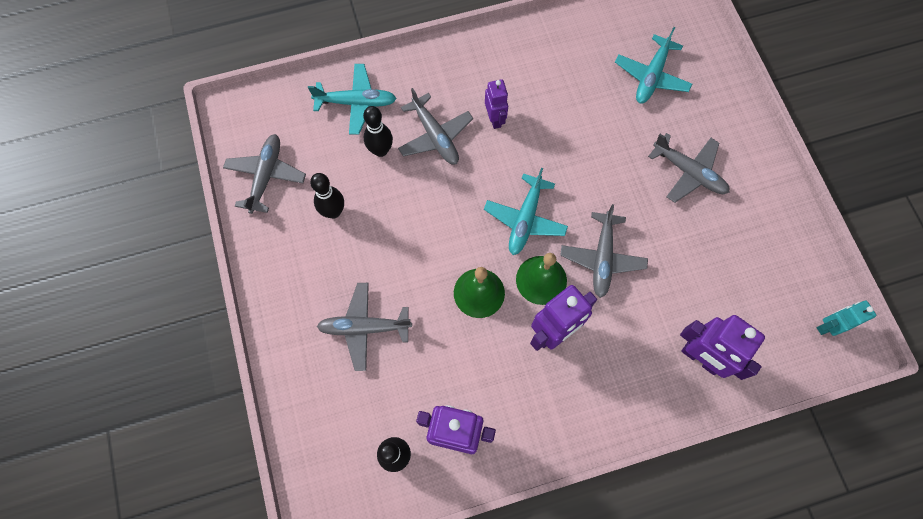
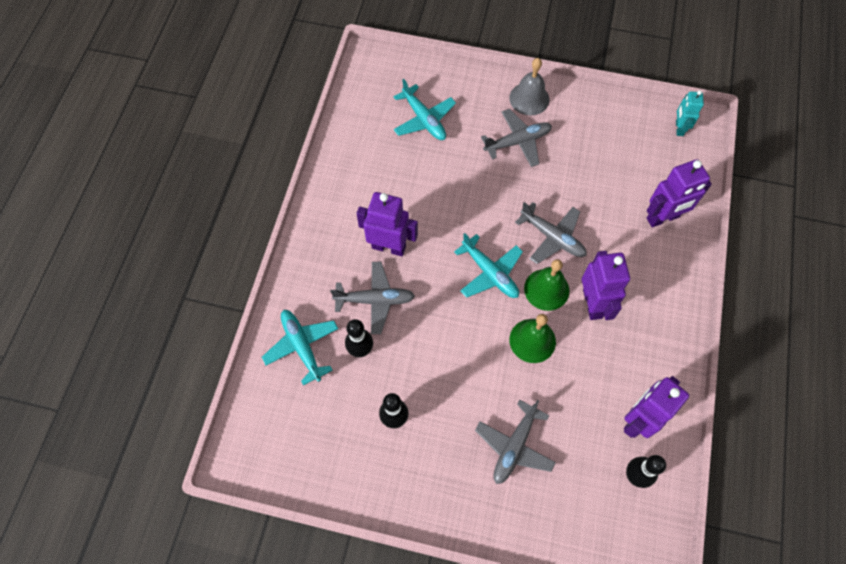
camera: 60 degrees left, 5 degrees down
(266, 176) = (323, 460): grey plane -> none
(356, 102) = (302, 346): turquoise plane -> turquoise plane turned 60 degrees counterclockwise
(495, 119) = (389, 247): purple robot -> purple robot, size x1.65
(748, 157) = (529, 98): none -> grey bell

